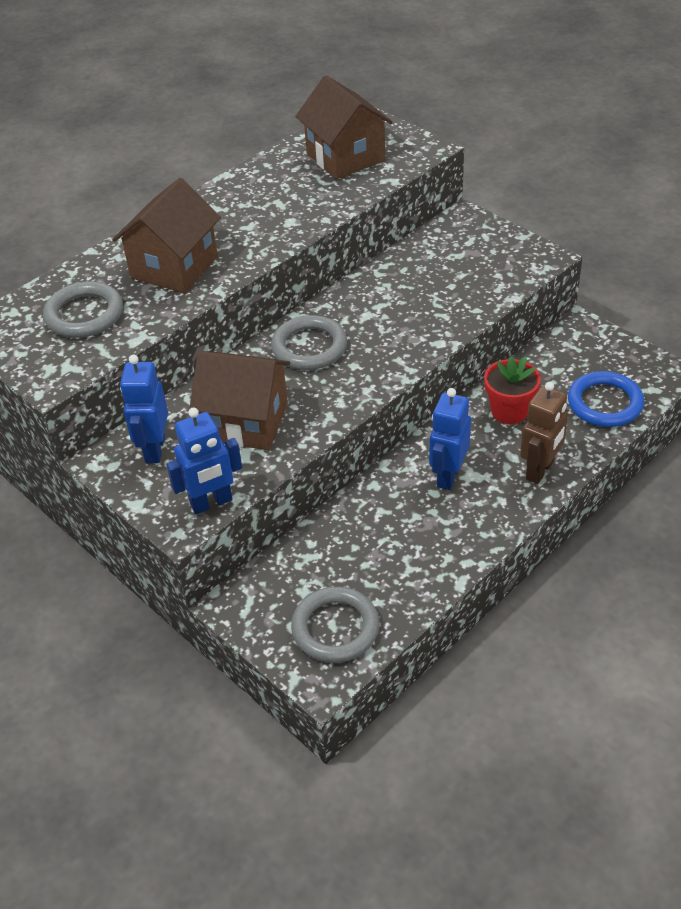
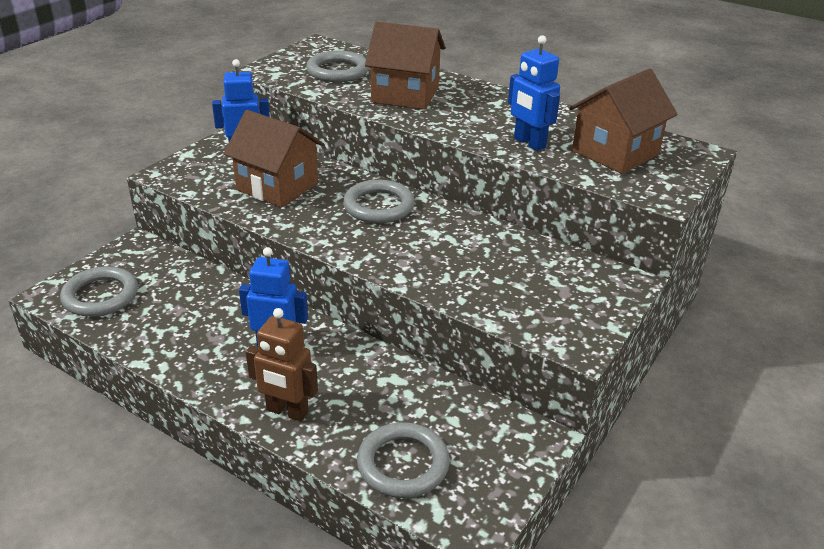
camera: 75 degrees right, 10 degrees down
(211, 503) = (184, 182): blue robot -> blue robot (529, 143)
(246, 422) = (277, 186): brown house -> brown house turned 60 degrees counterclockwise
(509, 411) = (376, 384): red flower pot -> none
(604, 403) = (403, 464): blue ring -> grey ring

